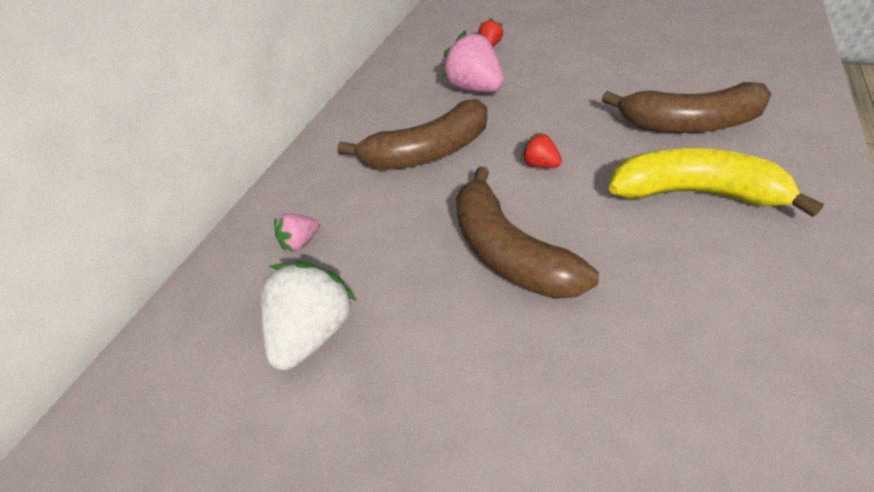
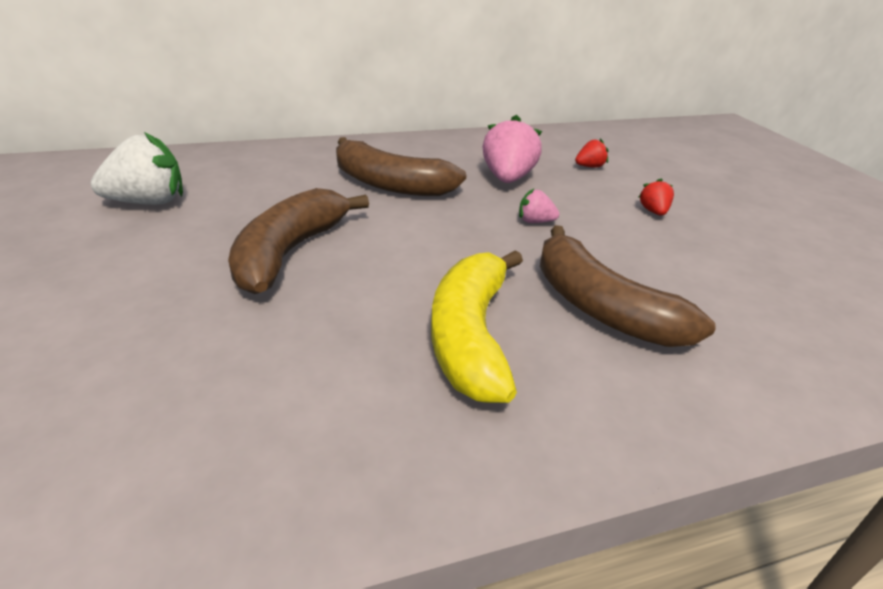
camera: 45 degrees right, 10 degrees down
(300, 242) = (238, 170): pink strawberry -> pink strawberry (535, 221)
(540, 165) = (427, 237): red strawberry -> red strawberry (653, 211)
(695, 194) = (471, 336): yellow banana -> yellow banana turned 150 degrees counterclockwise

